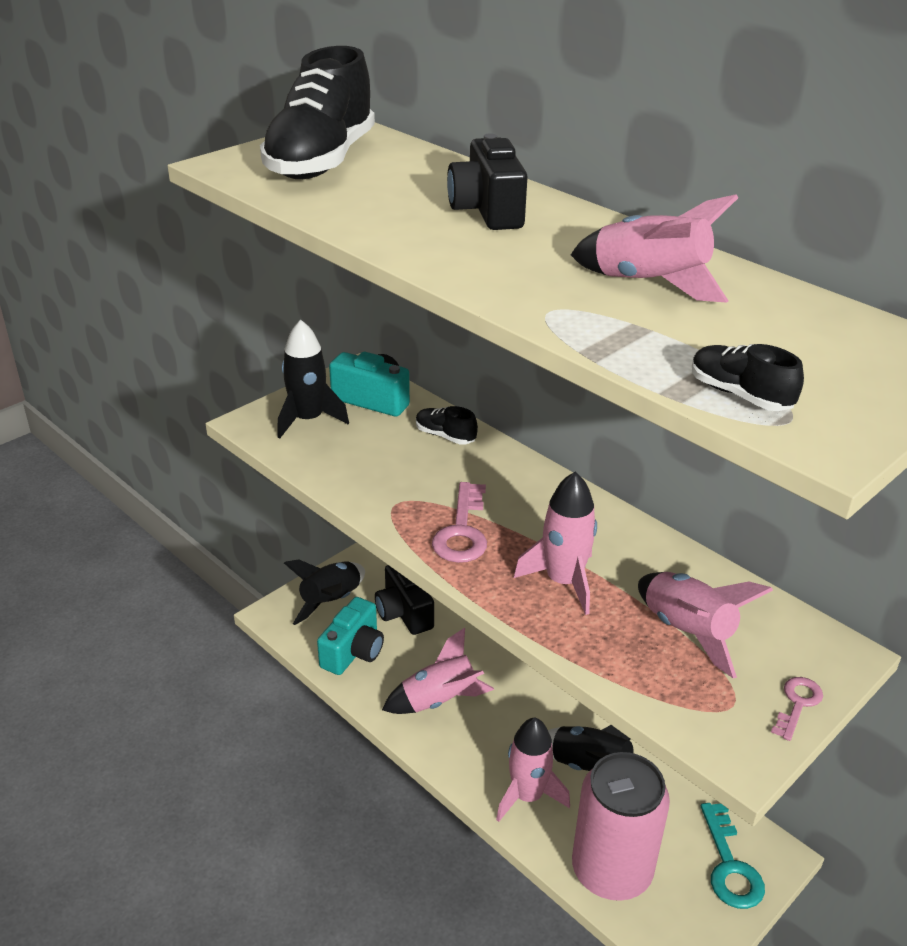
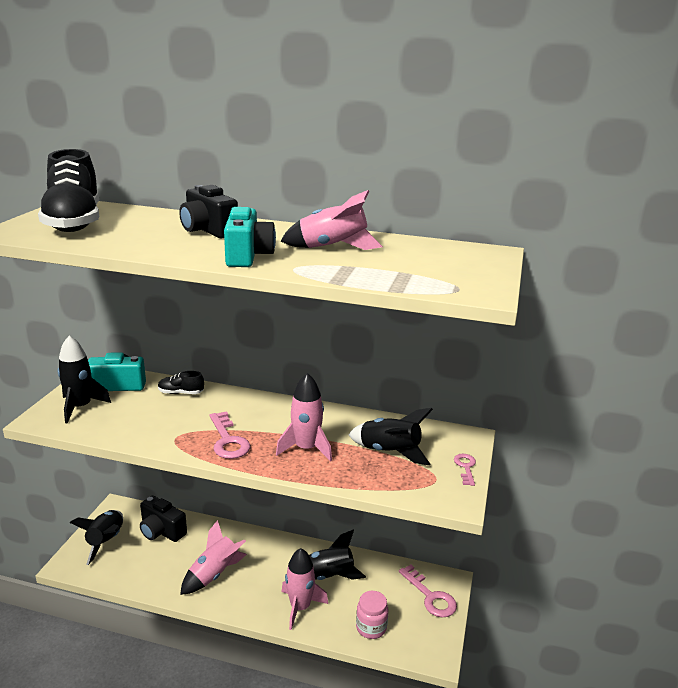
camera: 30 degrees left, 10 degrees down
(353, 652) = (139, 567): turquoise camera -> turquoise camera (248, 256)
(611, 870) = (371, 627): pink can -> pink jar
(687, 632) = (389, 452): pink rocket -> black rocket
(730, 866) = (430, 596): turquoise key -> pink key
(739, 395) = (426, 284): black shoe -> none

